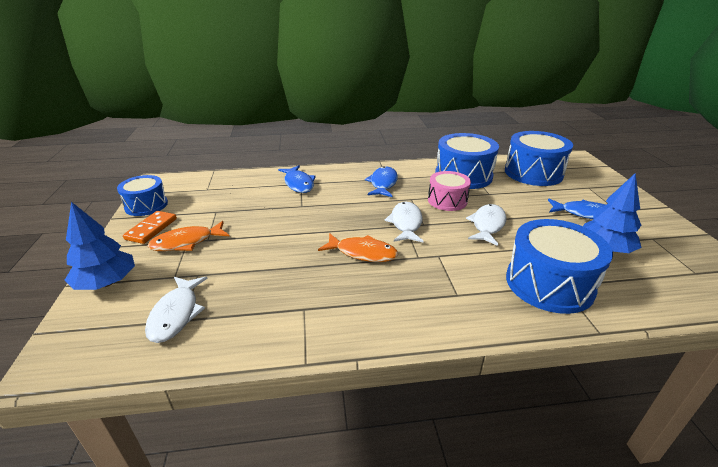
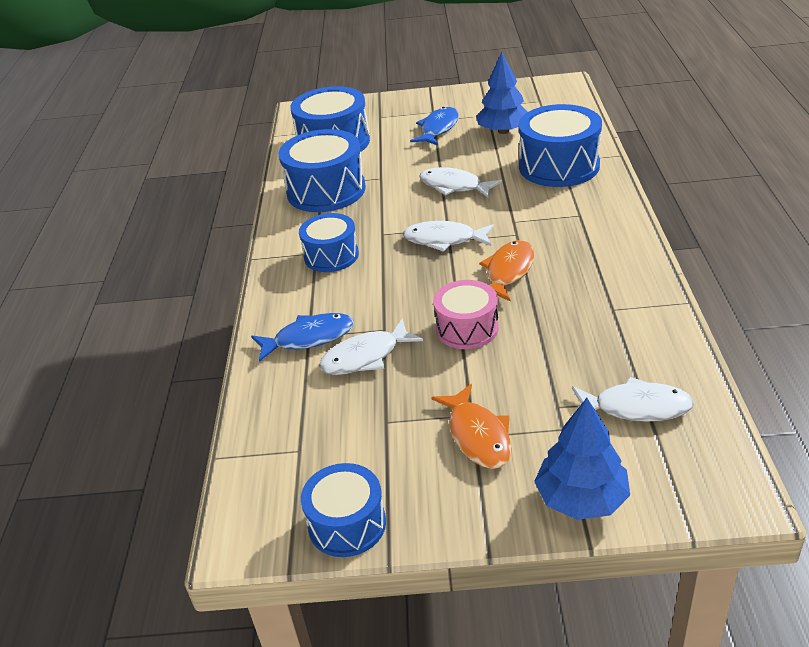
camera: 80 degrees left, 5 degrees up
(151, 229) = (434, 491): orange domino -> none
(276, 201) = (365, 357): none -> white fish
(383, 183) = (331, 256): blue fish -> blue drum
(447, 200) = (393, 207): pink drum -> pink drum (467, 328)

